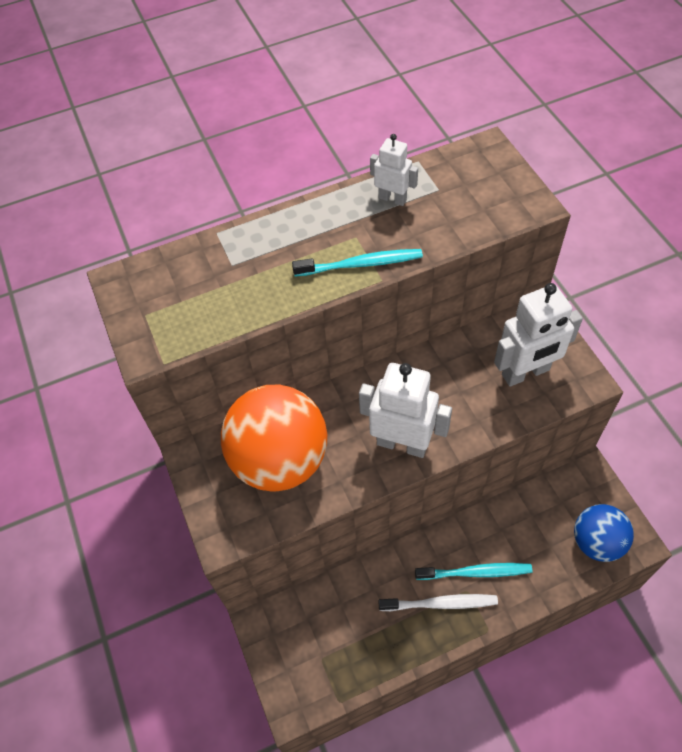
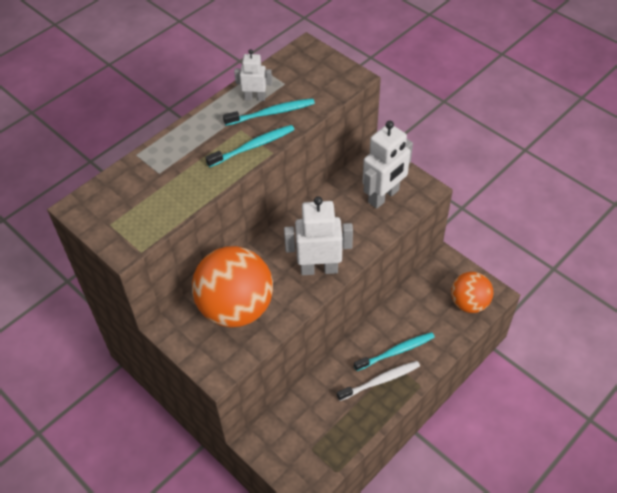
camera: 25 degrees left, 5 degrees down
(404, 225) = (272, 113): none -> turquoise toothbrush
(596, 542) = (469, 303): blue ball -> orange ball

